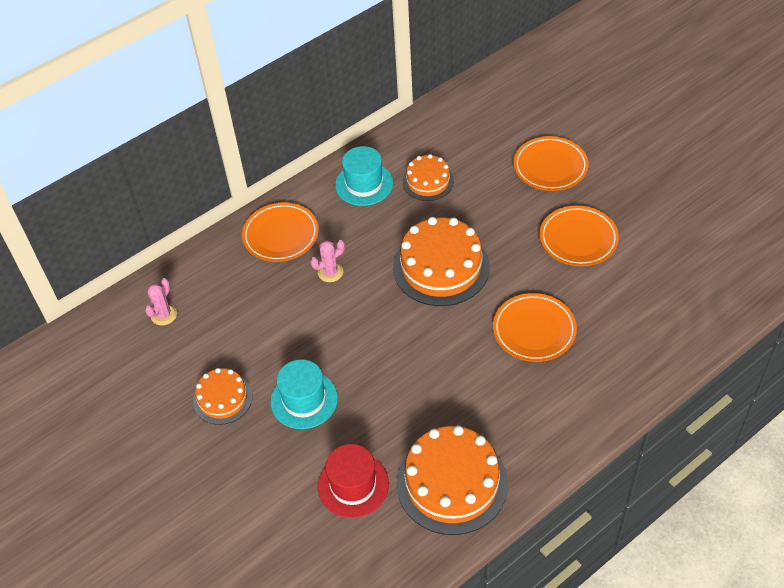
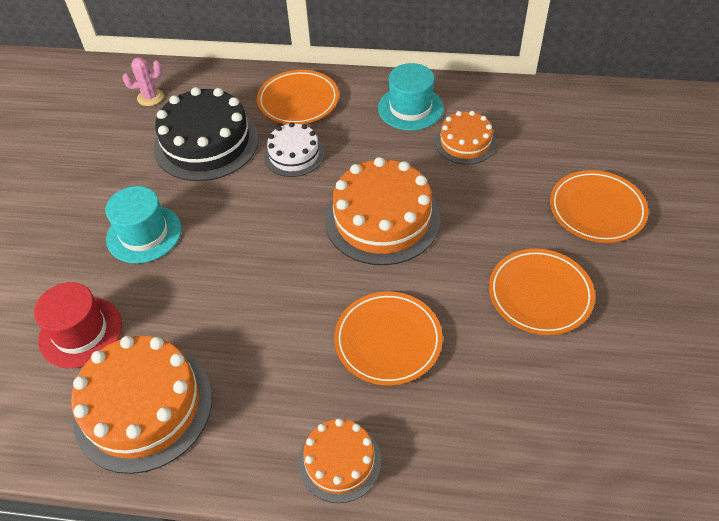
camera: 45 degrees right, 0 degrees up
(223, 398) = (100, 185): orange cake -> orange cake (339, 461)
(257, 312) = (206, 143): none -> black cake
(330, 272) = (294, 155): pink cactus -> white cake

